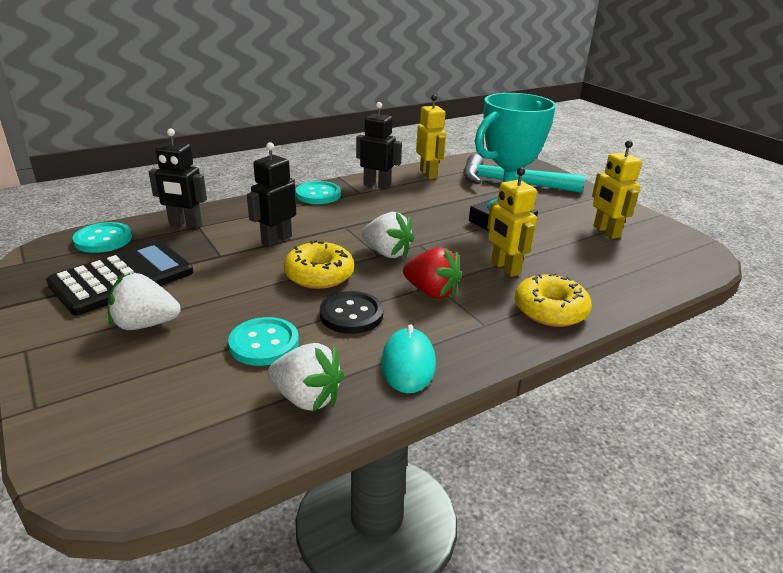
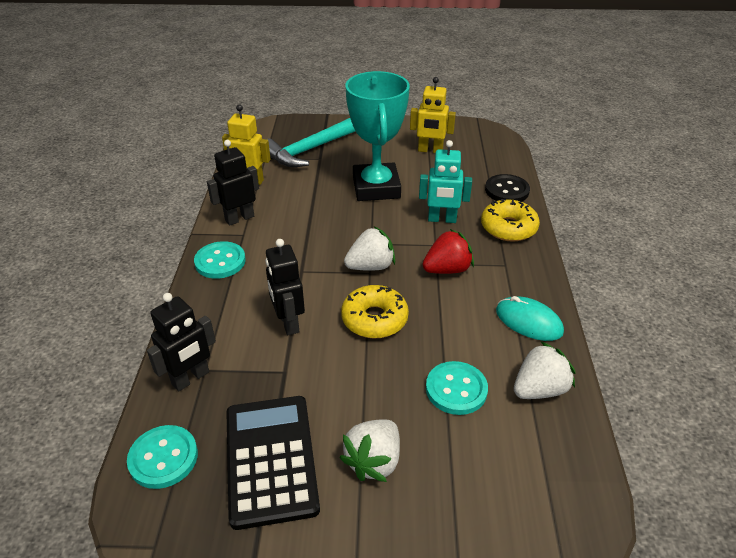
camera: 55 degrees left, 10 degrees up
(351, 314) = (448, 324): black button -> black button (507, 190)
(505, 268) = (442, 219): yellow robot -> turquoise robot

